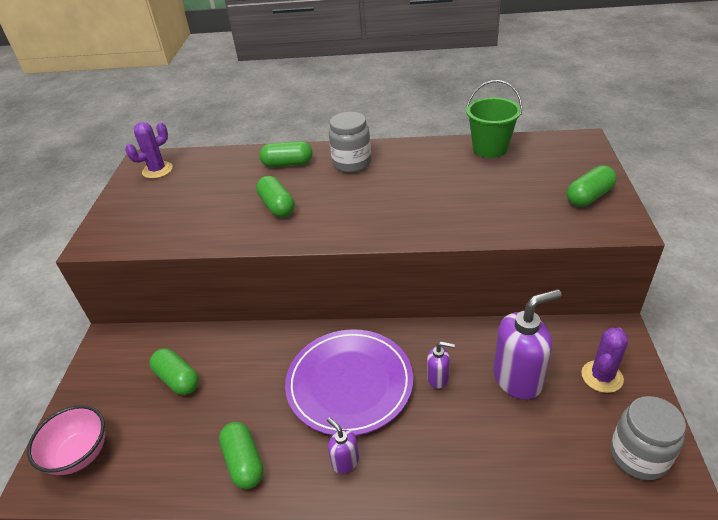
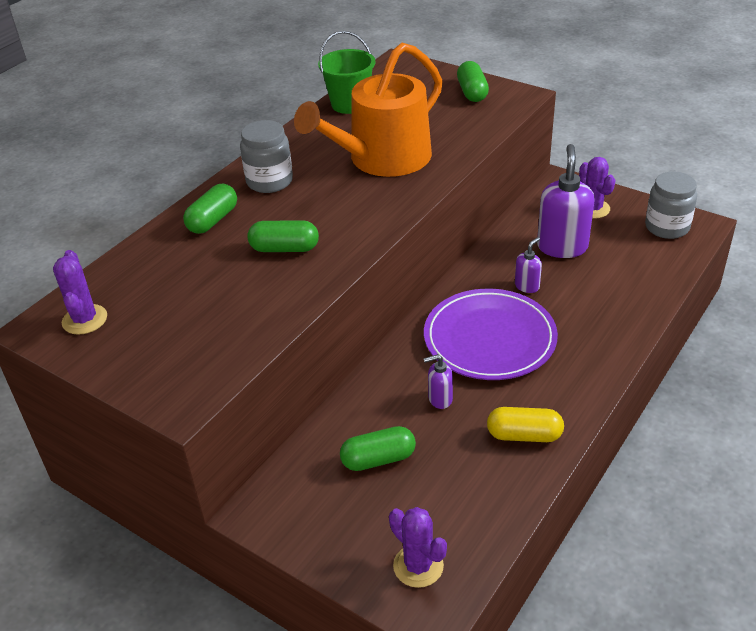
camera: 60 degrees left, 0 degrees up
(80, 454) = (418, 566): pink bowl -> purple cactus
(244, 462) = (524, 435): green capsule -> yellow capsule
(345, 461) = (570, 370): purple soap dispenser -> purple soap dispenser (440, 399)
(430, 197) = (382, 159): none -> orange watering can

